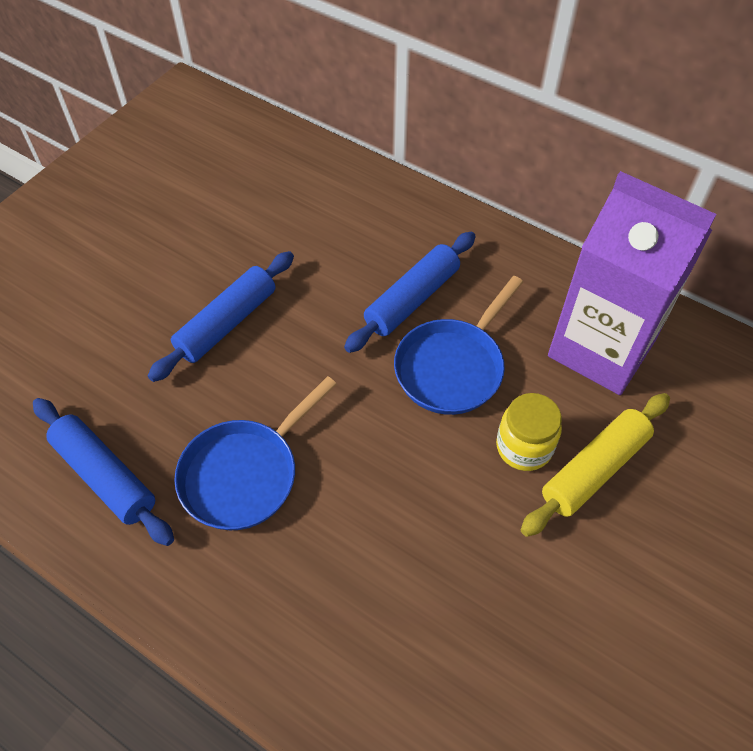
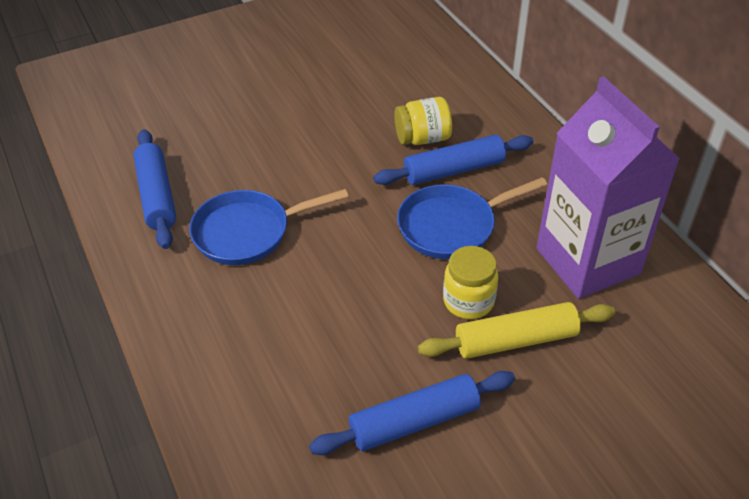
camera: 30 degrees right, 10 degrees down
(227, 323) = (304, 136): blue rolling pin -> blue rolling pin (414, 421)
(356, 274) = (422, 138): none -> yellow jar

